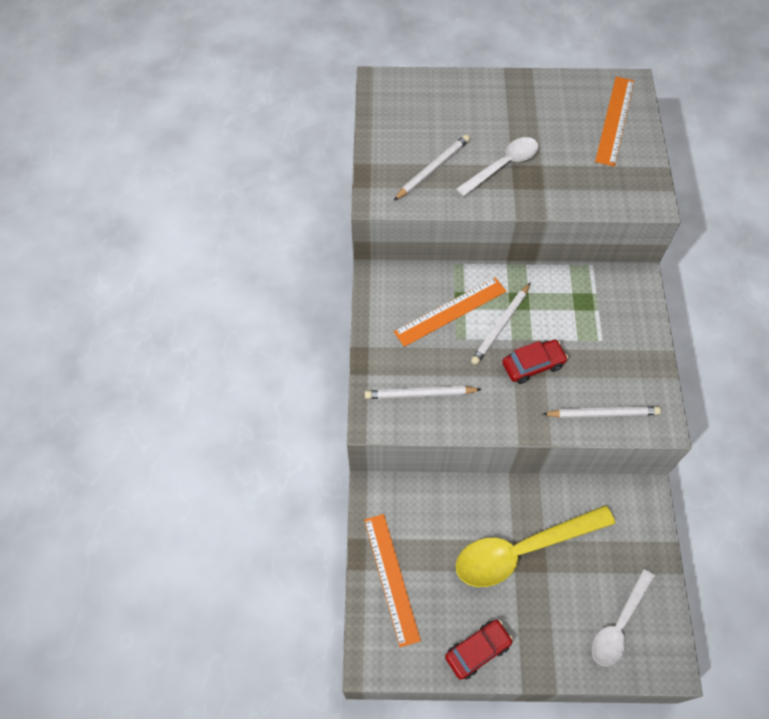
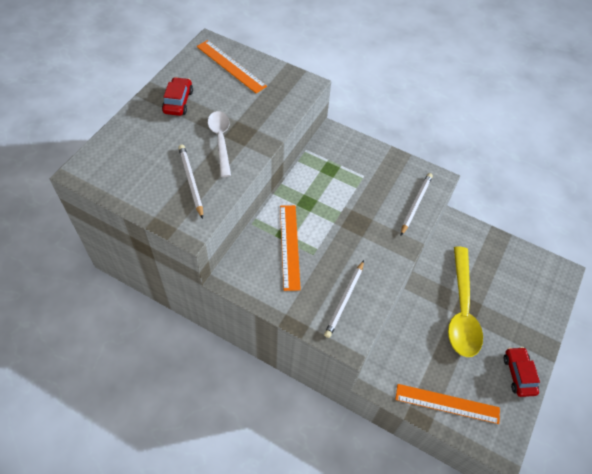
camera: 65 degrees left, 5 degrees down
(500, 325) = (319, 223): white pencil -> none
(533, 365) = (360, 221): red car -> red car (178, 102)
(619, 624) = (530, 284): white spoon -> none

